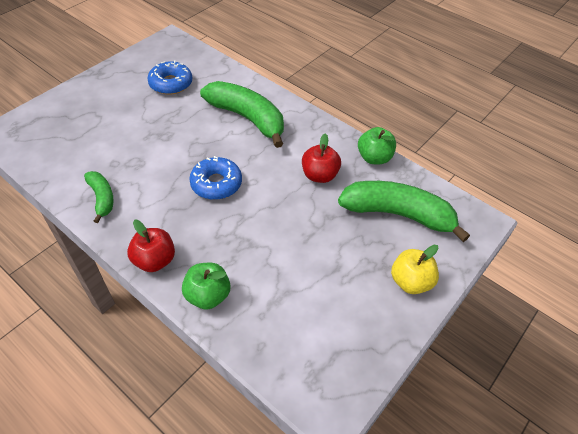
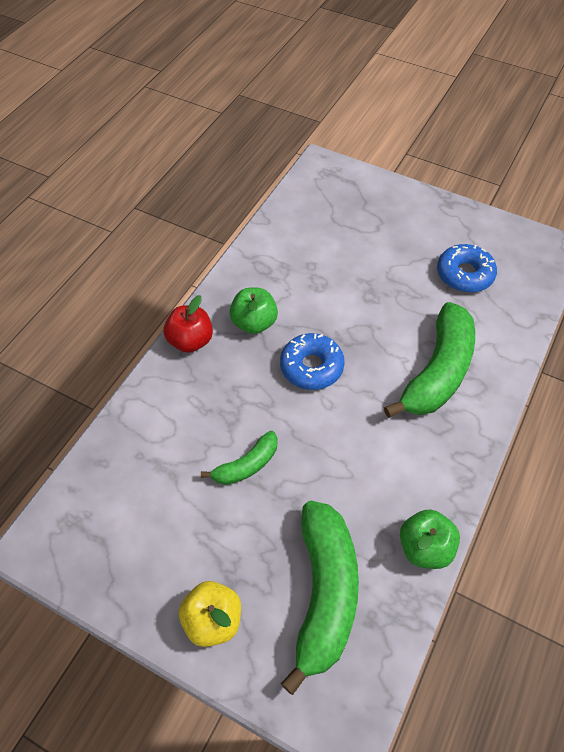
camera: 80 degrees right, 5 degrees up
(102, 198) = (259, 272): green banana -> green banana (246, 465)
(208, 295) = (156, 399): green apple -> green apple (254, 323)
(319, 175) = (364, 479): red apple -> none

